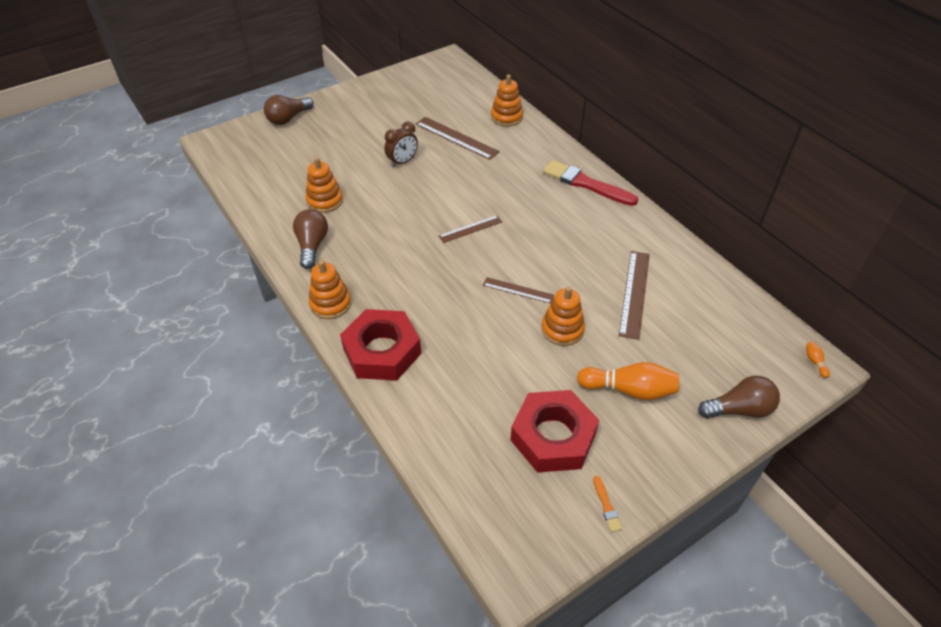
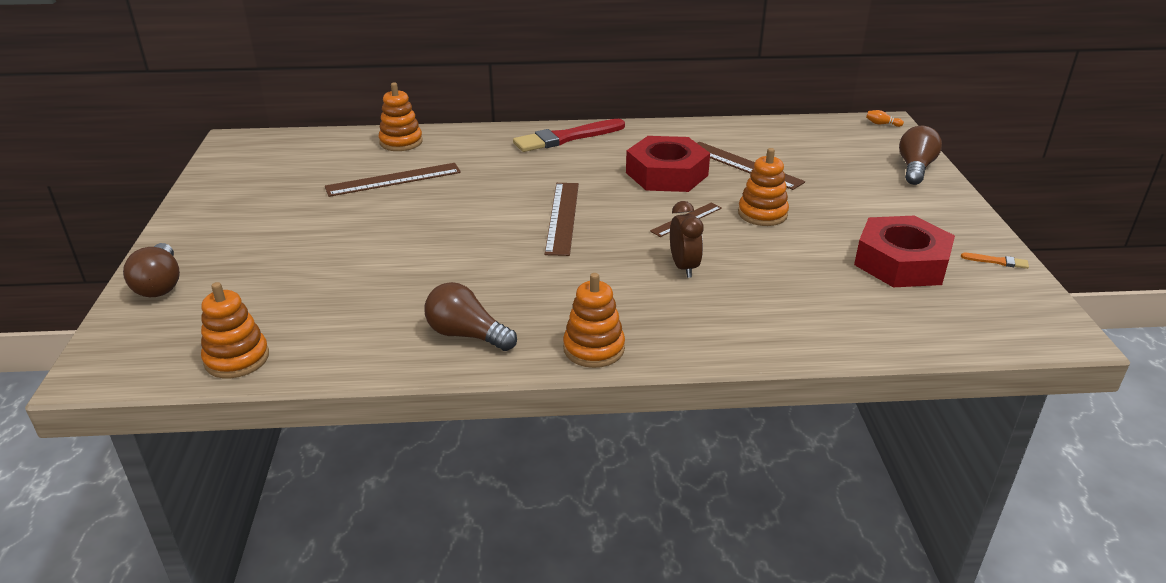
camera: 60 degrees left, 15 degrees down
(325, 201) = (388, 301): orange stacking toy -> orange stacking toy (237, 359)
(382, 351) = (709, 331): red nut -> red nut (667, 174)
(402, 162) = (388, 225): brown clock -> brown clock (684, 267)
(470, 229) = (562, 217): brown ruler -> brown ruler, size x1.63
(629, 390) = (864, 206): orange bowling pin -> none

